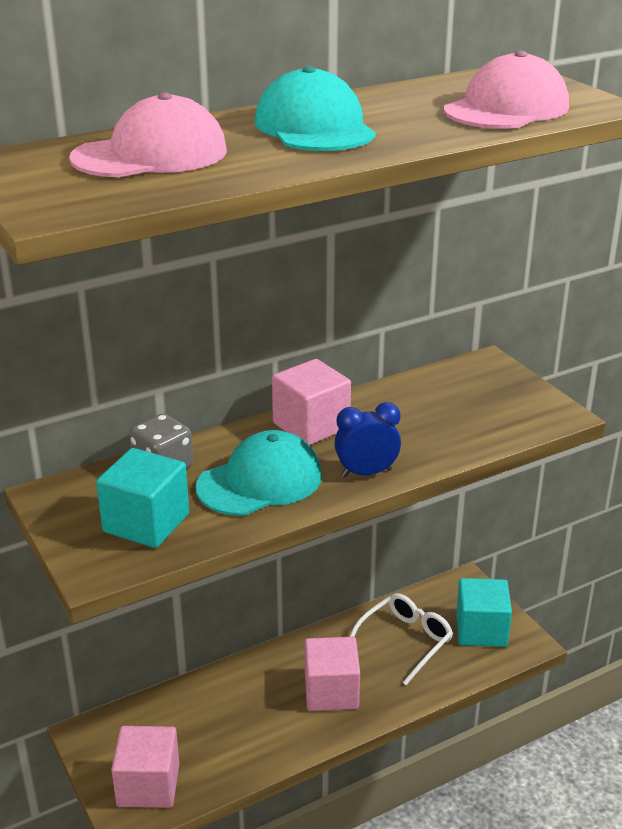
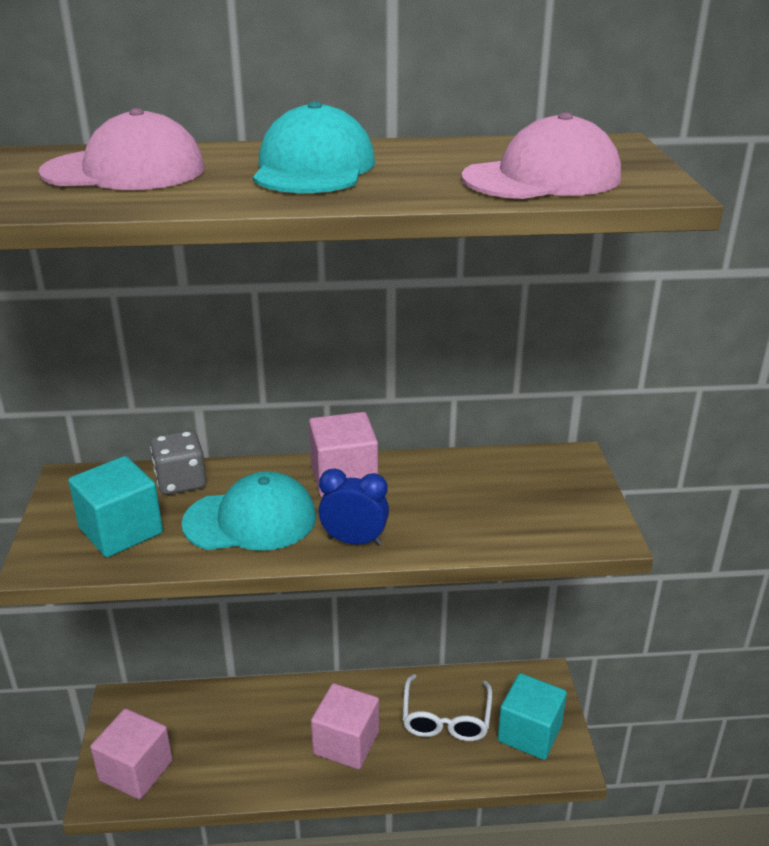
camera: 25 degrees right, 0 degrees up
(404, 642) = (446, 718): white glasses -> white glasses turned 120 degrees clockwise

